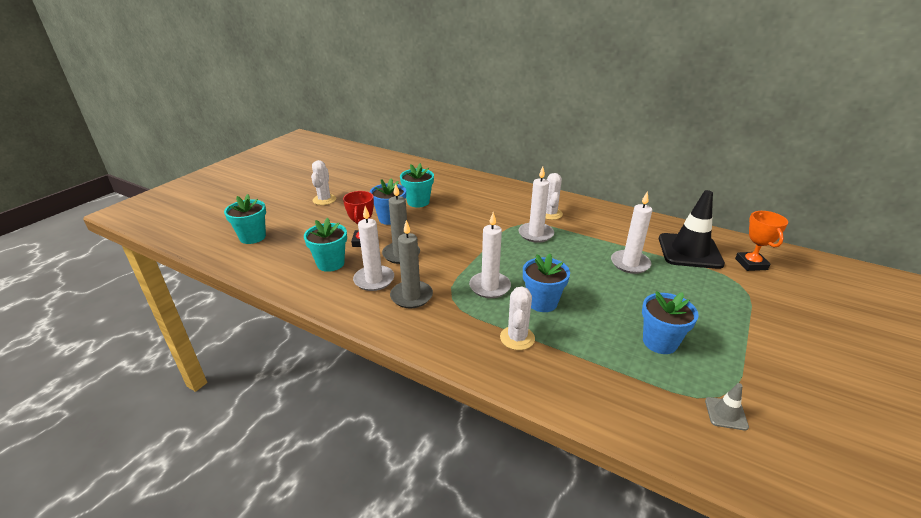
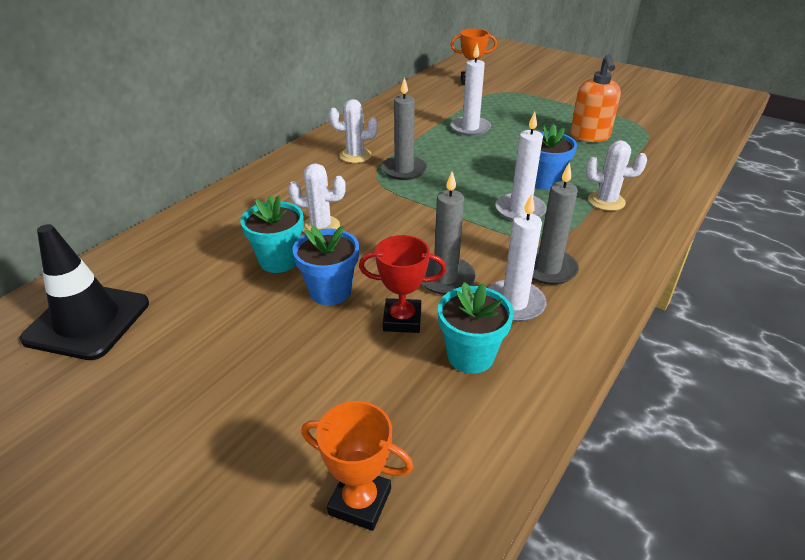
camera: 85 degrees left, 5 degrees up
(252, 237) = (360, 502): turquoise flower pot -> orange trophy
(324, 200) = (215, 390): white cactus -> white cactus (320, 226)
(535, 234) = (404, 170): white candle -> grey candle
(659, 342) = (589, 136): blue flower pot -> orange soap dispenser
(689, 251) = (449, 99): black traffic cone -> black traffic cone (87, 321)
(726, 413) = (661, 129): grey traffic cone -> none

